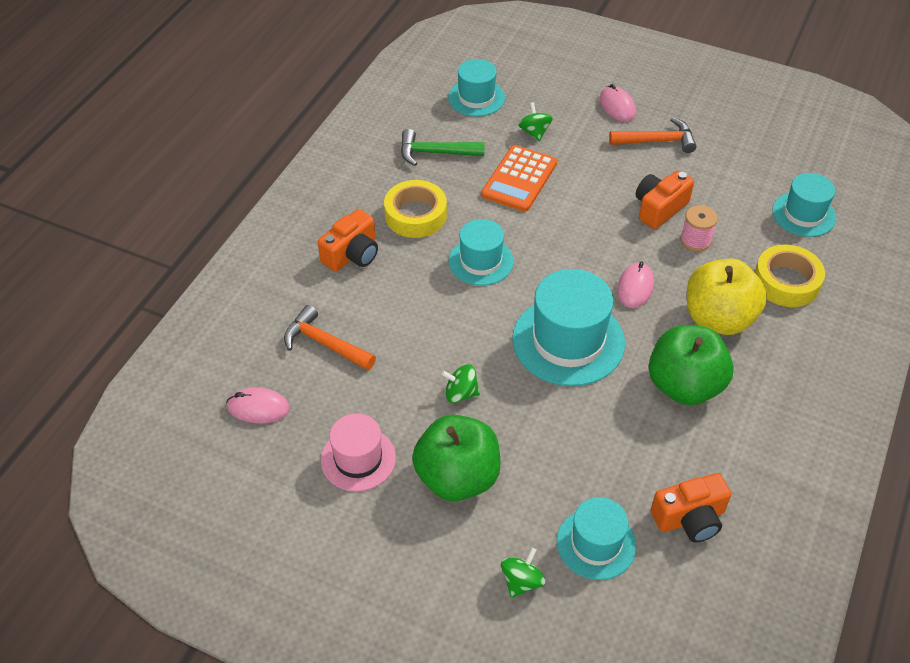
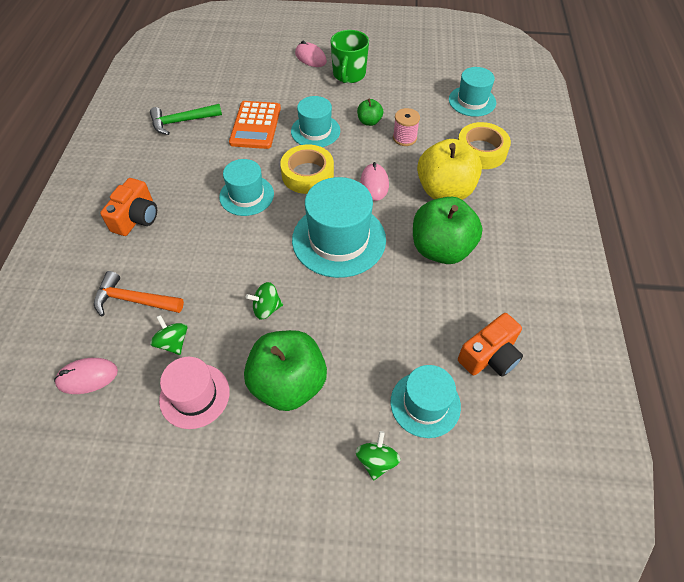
camera: 20 degrees left, 5 degrees up
(415, 215) = (181, 173): yellow tape -> yellow tape (307, 174)
(476, 98) = (201, 74): turquoise hat -> turquoise hat (315, 131)
(534, 132) = (255, 89): green spinning top -> green spinning top (173, 342)
(657, 141) = (349, 75): orange hammer -> green mug
(659, 208) = (369, 121): orange camera -> green apple

